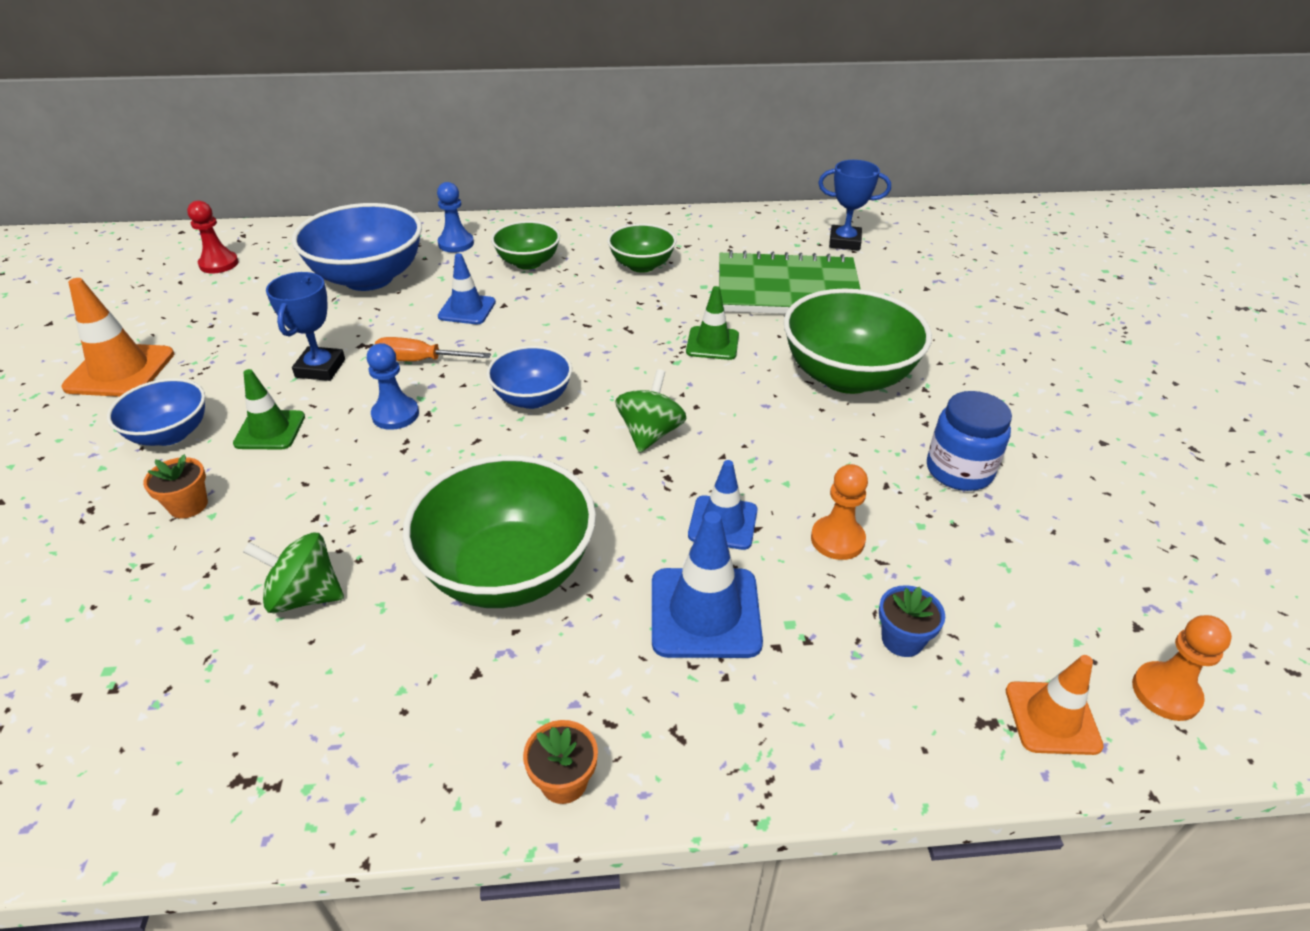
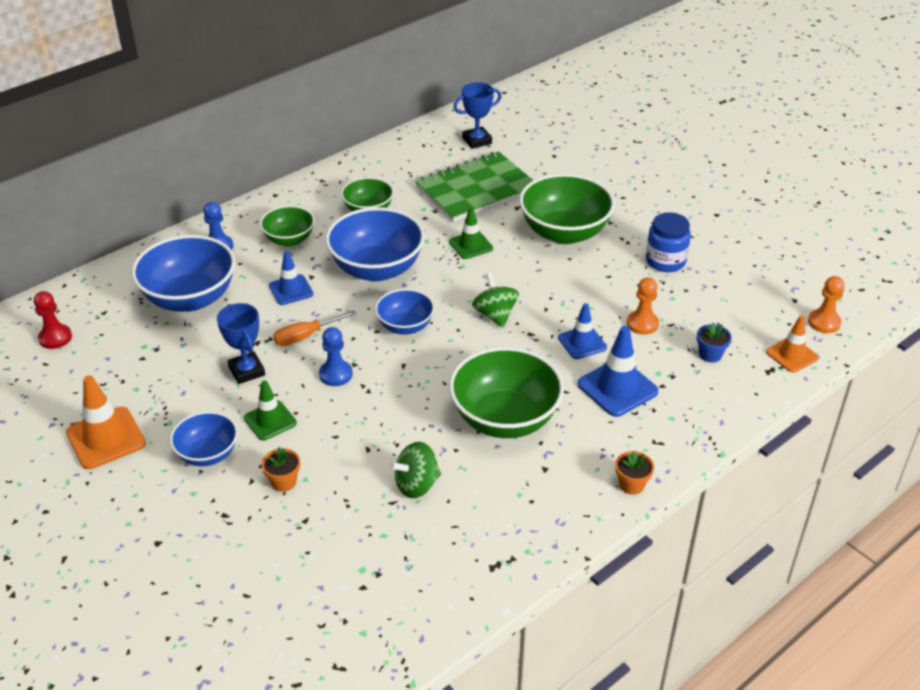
camera: 35 degrees left, 0 degrees up
(578, 325) = (377, 269): none -> blue bowl

